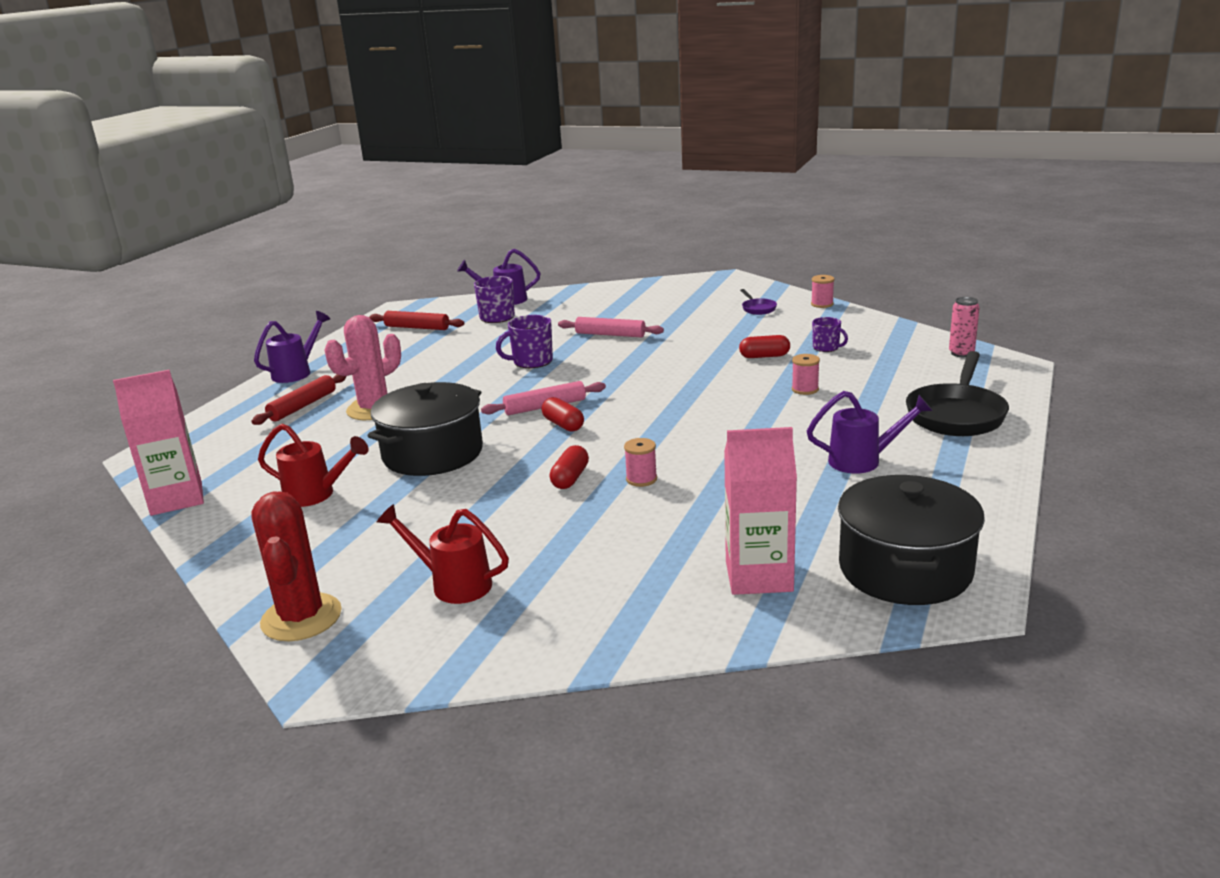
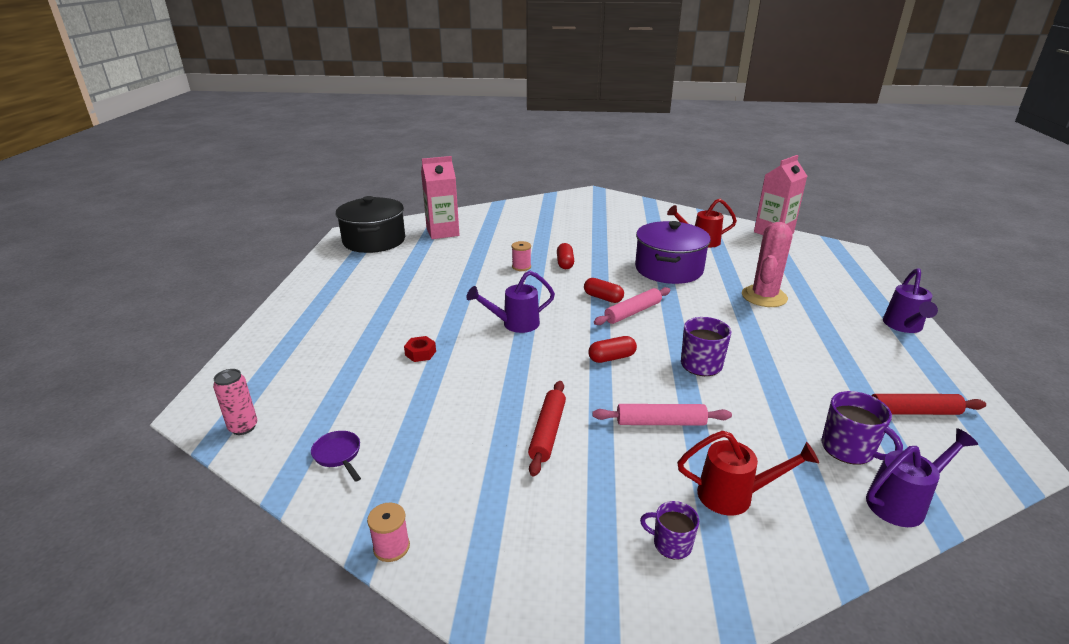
camera: 160 degrees right, 5 degrees up
(301, 618) = (627, 203): red cactus -> none
(302, 406) = (825, 294): red rolling pin -> red rolling pin (548, 432)
(432, 453) = (669, 269): black pot -> purple pot
(452, 584) = (578, 217): red watering can -> red watering can (735, 496)
(758, 309) = (492, 518): purple pan -> purple pan (338, 455)
(764, 356) = (464, 398): red capsule -> red capsule (612, 358)
(805, 389) = (420, 353): pink spool -> red nut
(826, 347) = (395, 422): purple mug -> purple mug (671, 544)
(863, 461) = (382, 291): purple watering can -> purple watering can (514, 324)
(956, 415) = (298, 337): black pan -> none

